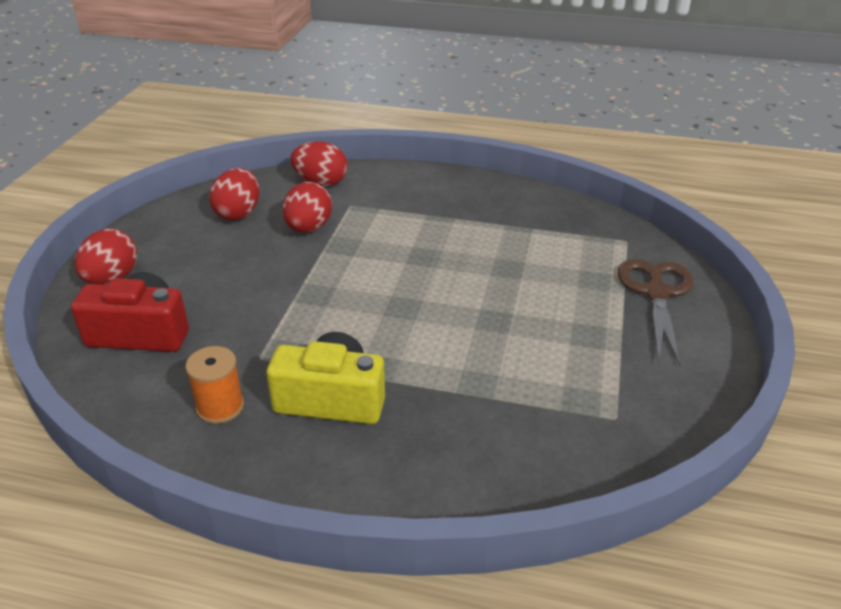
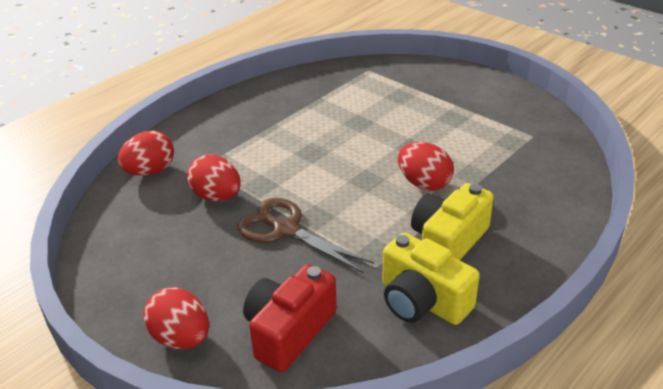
camera: 60 degrees left, 0 degrees up
(220, 407) = (422, 301): orange spool -> yellow camera
(238, 213) = (149, 231): red egg -> red egg (424, 183)
(656, 293) = (431, 81): brown scissors -> brown scissors (285, 230)

